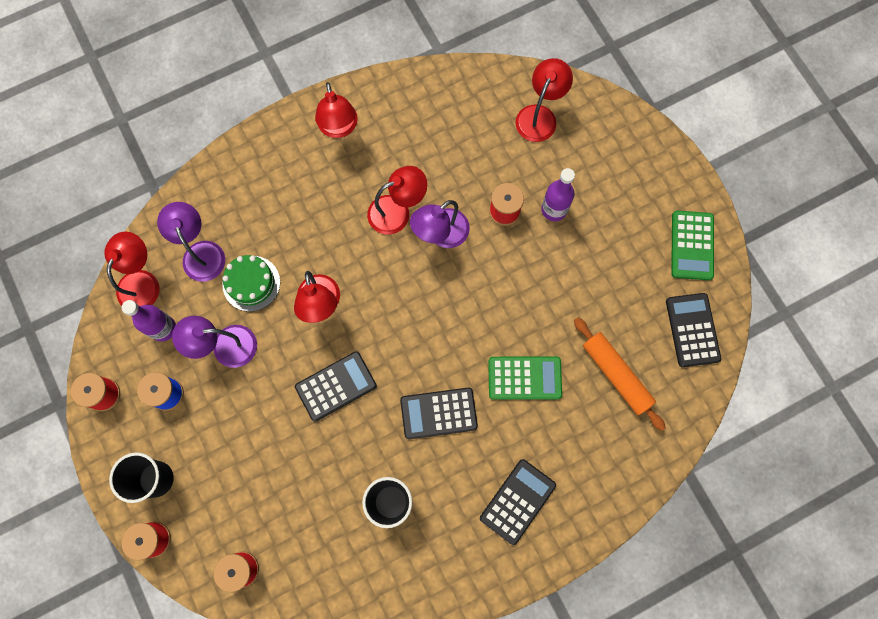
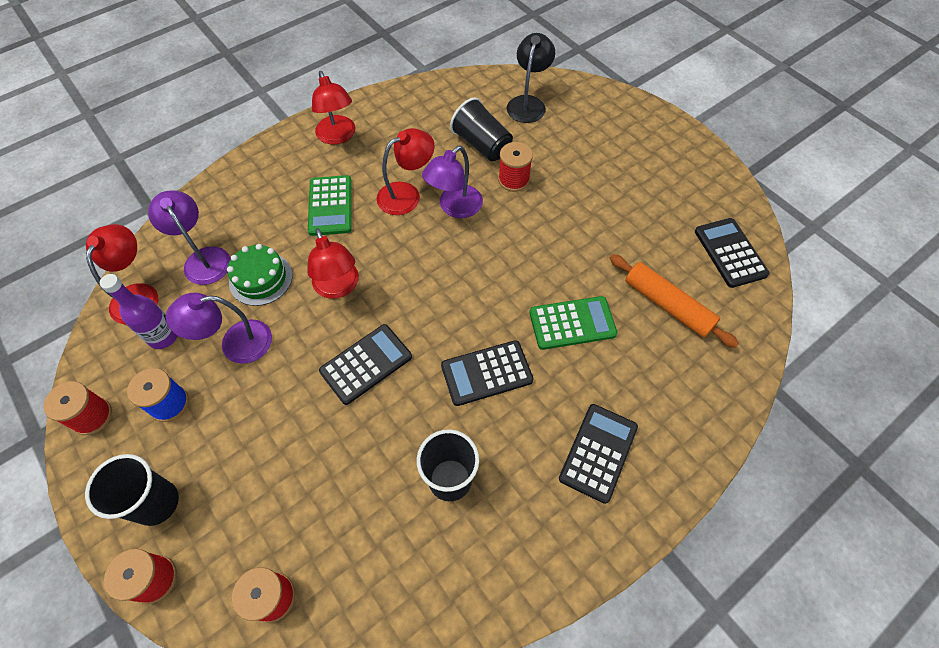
camera: 10 degrees left, 15 degrees down
(481, 162) = (482, 145): none -> black cup
(539, 116) = (528, 103): red lamp -> black lamp
(554, 209) = (561, 172): purple bottle -> none
(692, 245) = (703, 182): green calculator -> green calculator (330, 206)

